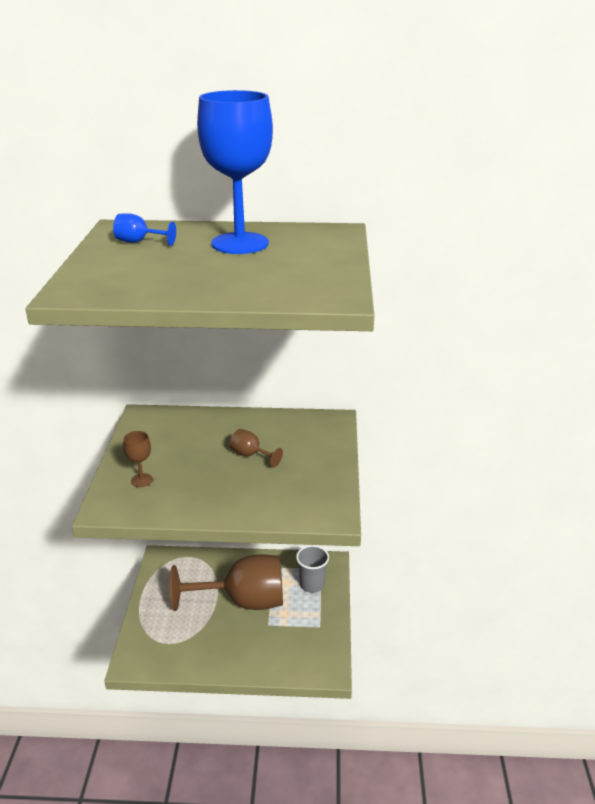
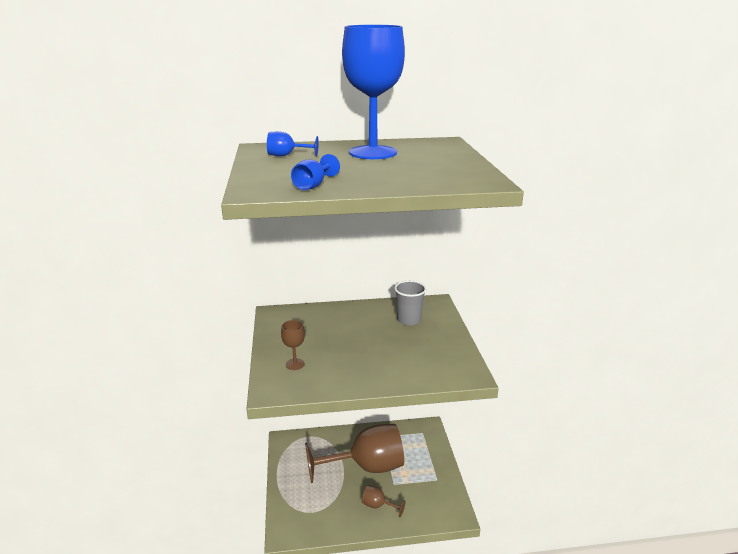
camera: 10 degrees left, 5 degrees down
(138, 289) = (313, 185): none -> blue goblet
(251, 455) = (380, 335): brown goblet -> brown goblet (378, 506)
(312, 584) = (419, 446): grey cup -> grey cup (409, 320)

